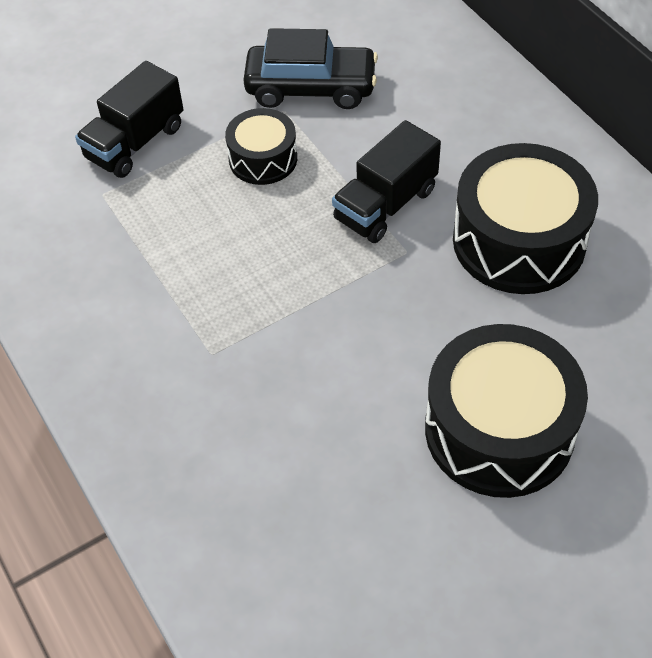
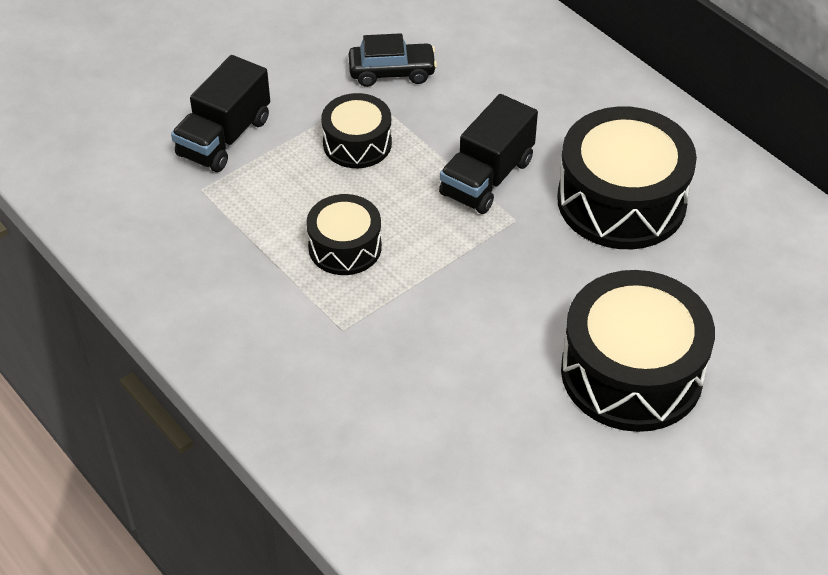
camera: 10 degrees left, 5 degrees down
(230, 266) = (345, 247): none -> black drum
(311, 88) = (392, 72): black car -> black car, size x0.66

